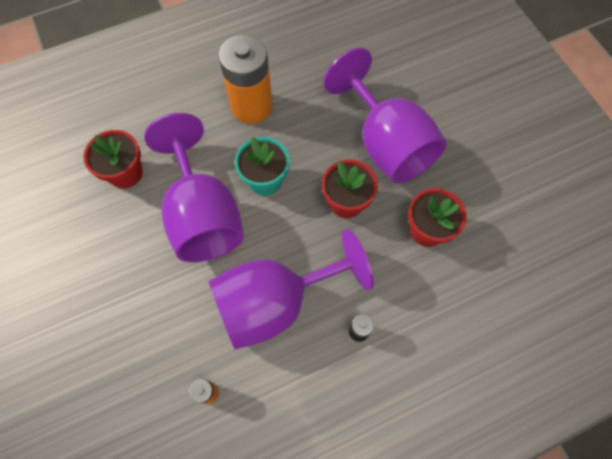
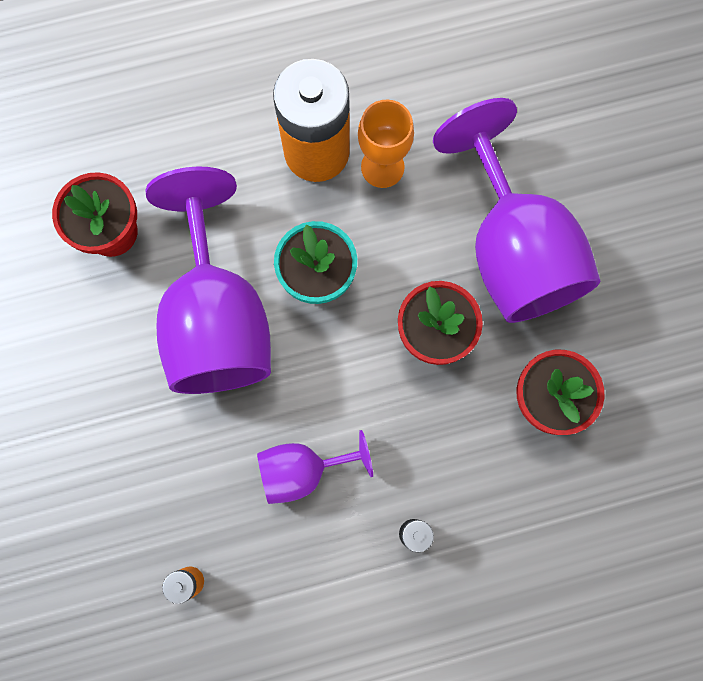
camera: 10 degrees right, 10 degrees up
(276, 302) = (303, 470): purple goblet -> purple goblet, size x0.51
(294, 109) = (382, 167): none -> orange goblet

